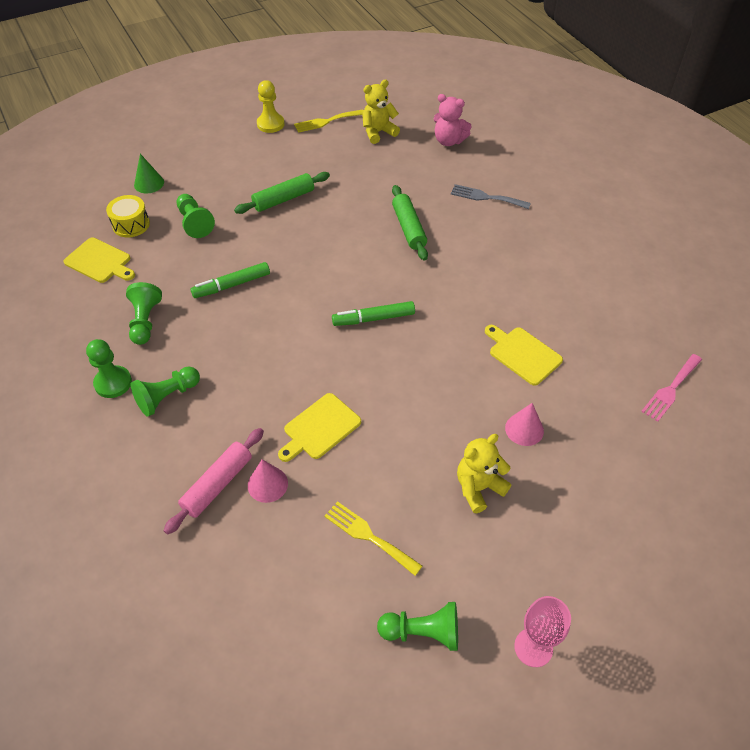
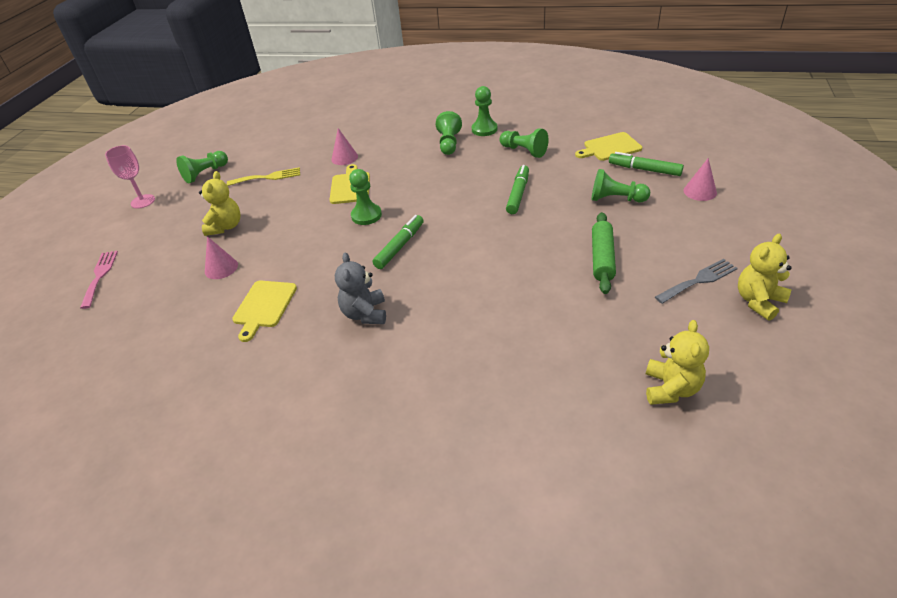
camera: 135 degrees right, 10 degrees down
(131, 224) = (644, 169): yellow drum -> green marker
(149, 183) = (700, 191): green cone -> pink cone
(218, 484) = (368, 143): pink rolling pin -> none
(270, 124) = (758, 301): yellow pawn -> yellow teddy bear
(326, 121) = (732, 351): yellow fork -> none
(354, 375) = (366, 215): none -> green pawn
(409, 228) = (474, 321): green rolling pin -> none
(449, 141) = (594, 452): pink teddy bear -> none
(463, 287) = (365, 314): none -> grey teddy bear
(486, 197) = (453, 414): grey fork -> grey fork (699, 280)
(523, 354) = (264, 306): yellow cutting board -> yellow cutting board turned 105 degrees clockwise
(671, 389) = (115, 371): pink fork -> pink fork (100, 276)

